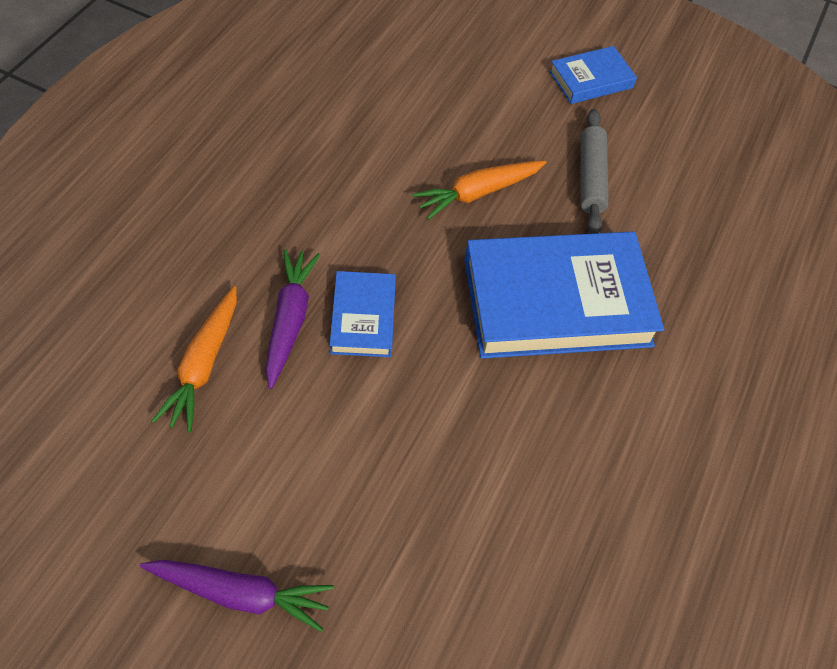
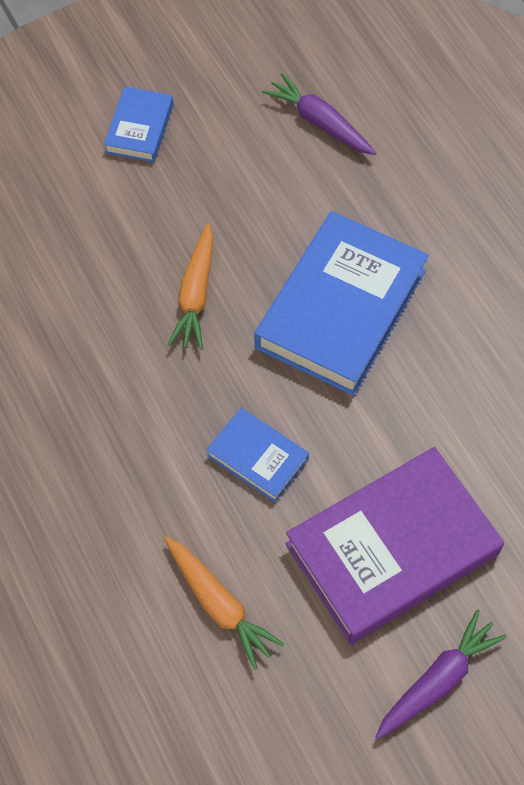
camera: 50 degrees left, 5 degrees up
(290, 320) = (221, 514): purple carrot -> purple carrot (319, 122)
(350, 475) = (392, 549): none -> purple book
(590, 178) = (242, 202): grey rolling pin -> none

